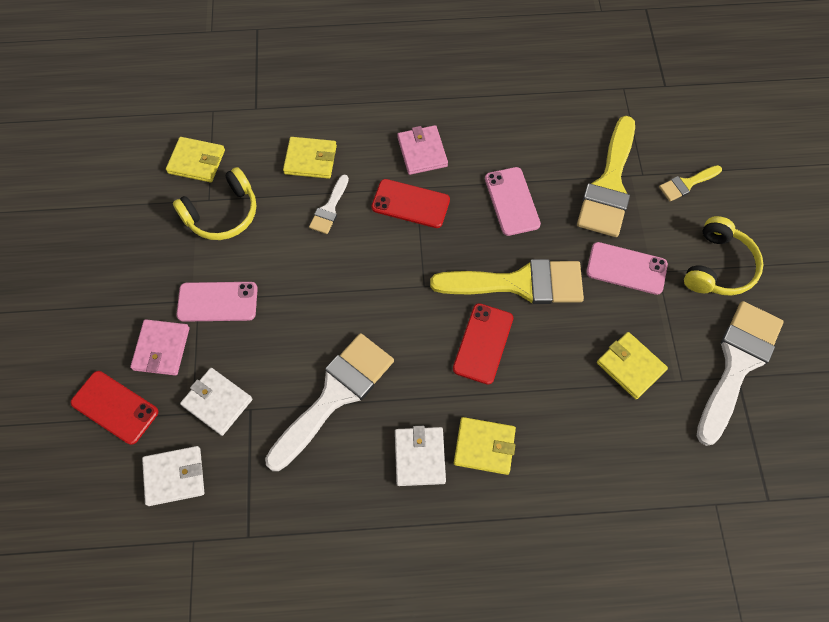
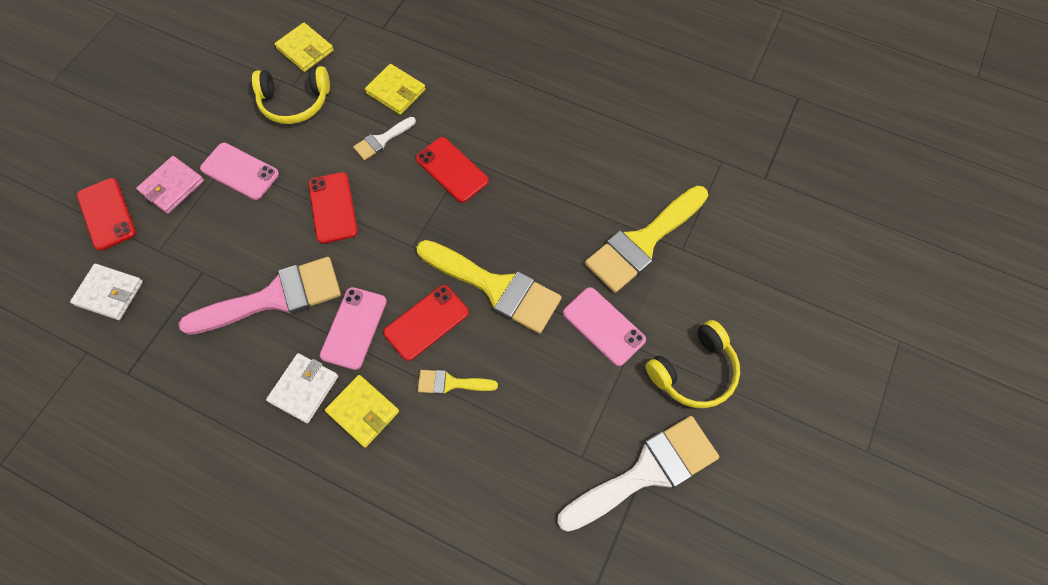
camera: 30 degrees right, 0 degrees up
(217, 402) = (182, 252): white wallet -> none
(329, 290) = (333, 208): none -> red phone
(335, 395) = (274, 298): white brush -> pink brush
(422, 152) = (494, 130): pink wallet -> none
(512, 201) = (542, 212): pink phone -> pink phone (354, 328)
(630, 366) = (542, 416): yellow wallet -> none
(687, 184) = (719, 279): yellow brush -> yellow brush (451, 383)

